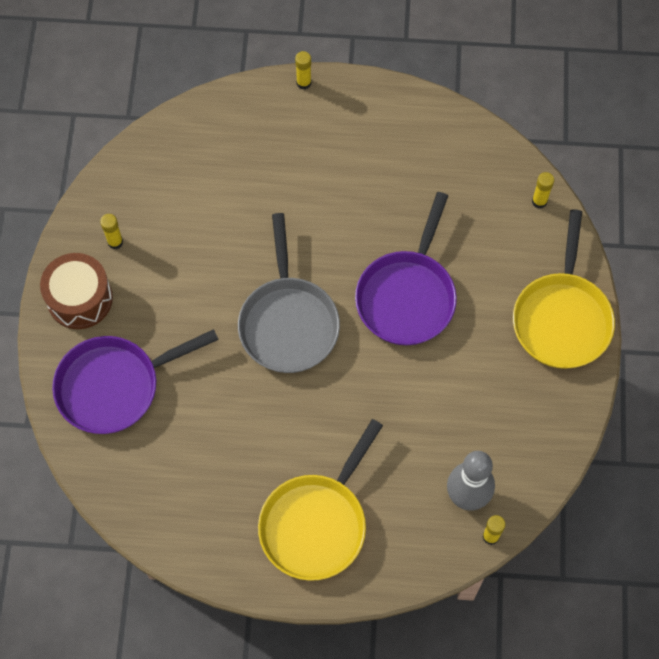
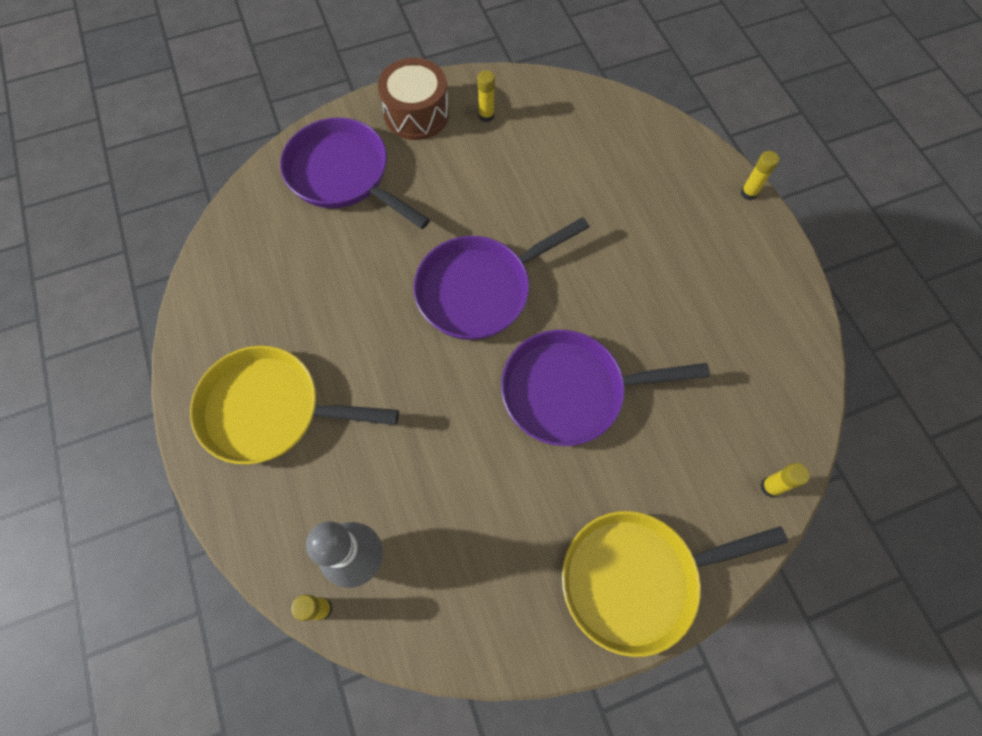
camera: 65 degrees right, 0 degrees up
(288, 322) = (480, 289): grey pan -> purple pan

